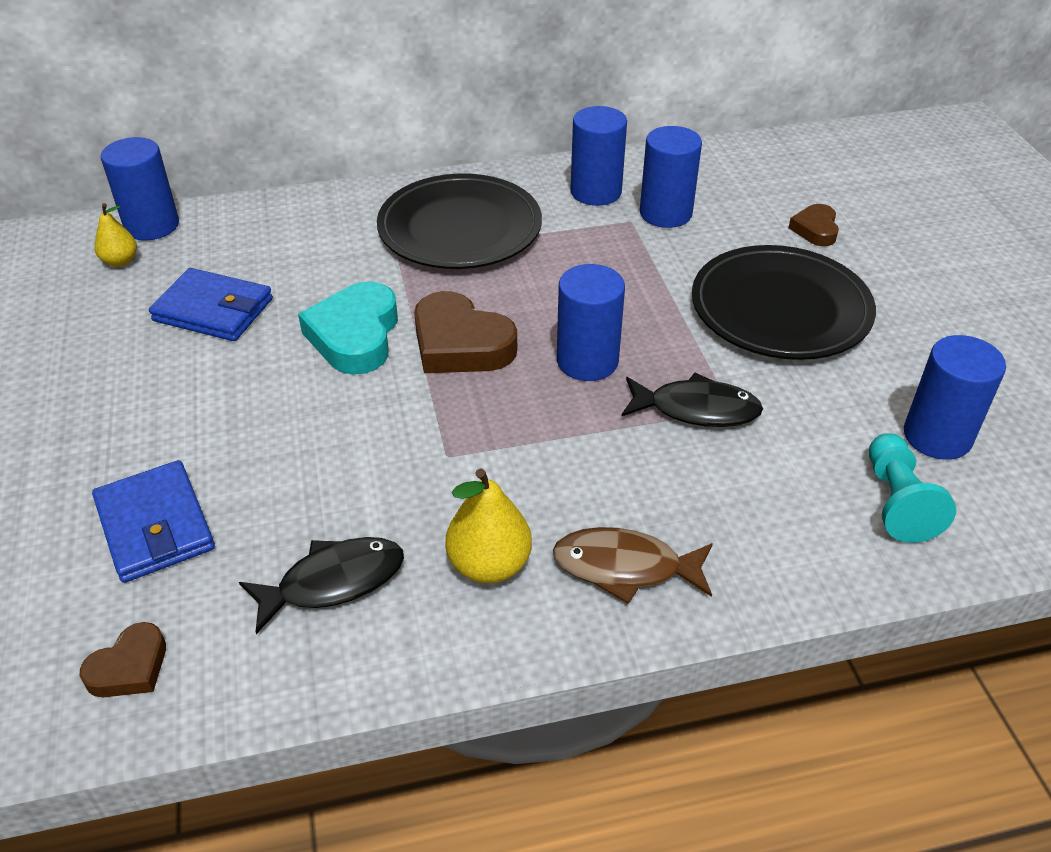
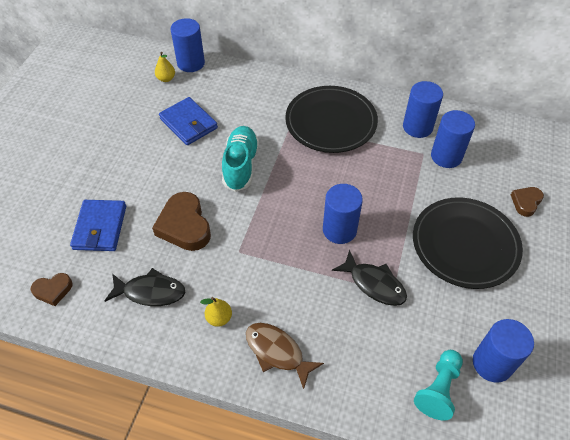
camera: 30 degrees right, 10 degrees up
(355, 335) = (240, 165): turquoise heart -> turquoise shoe
(460, 344) = (285, 192): brown heart -> brown heart (184, 226)
(489, 565) = (219, 318): yellow pear -> yellow pear, size x0.63

